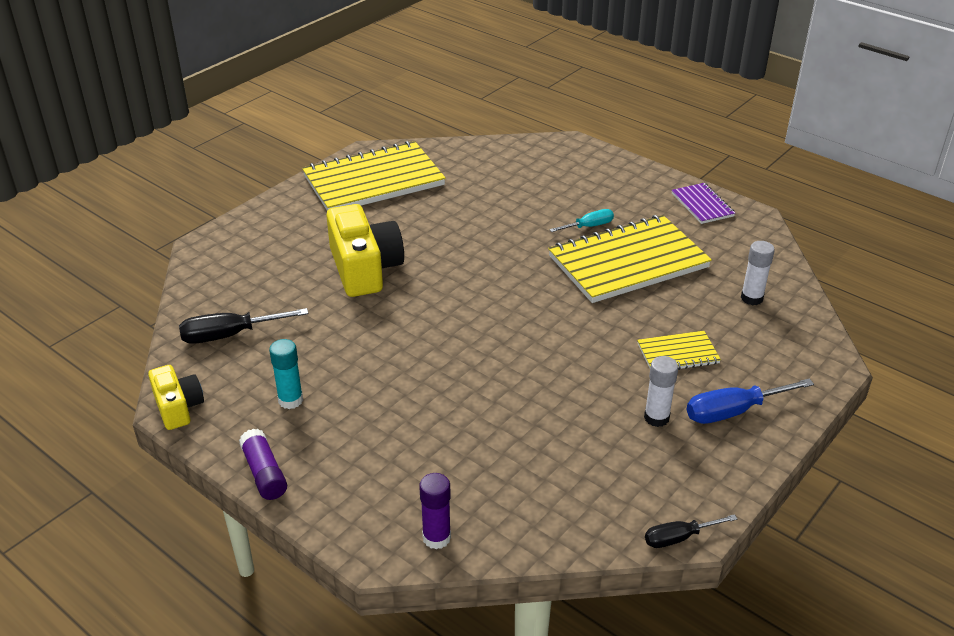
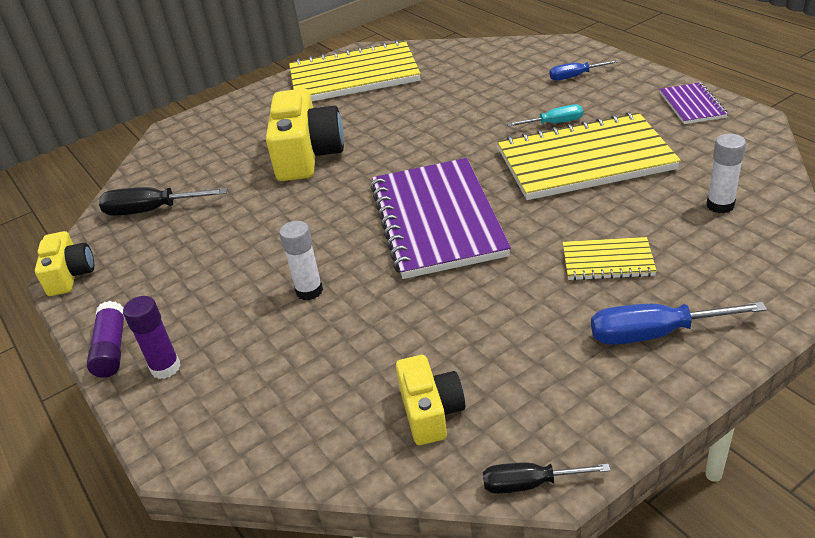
camera: 20 degrees right, 0 degrees up
(290, 400) = (174, 277): turquoise glue stick -> none
(436, 538) = (247, 442): purple glue stick -> purple glue stick (165, 368)
(518, 327) = (436, 220): none -> purple notebook
(581, 493) = (430, 412): none -> yellow camera
(591, 177) = (575, 76): none -> blue screwdriver
(656, 418) = (555, 332): white glue stick -> white glue stick (309, 291)

